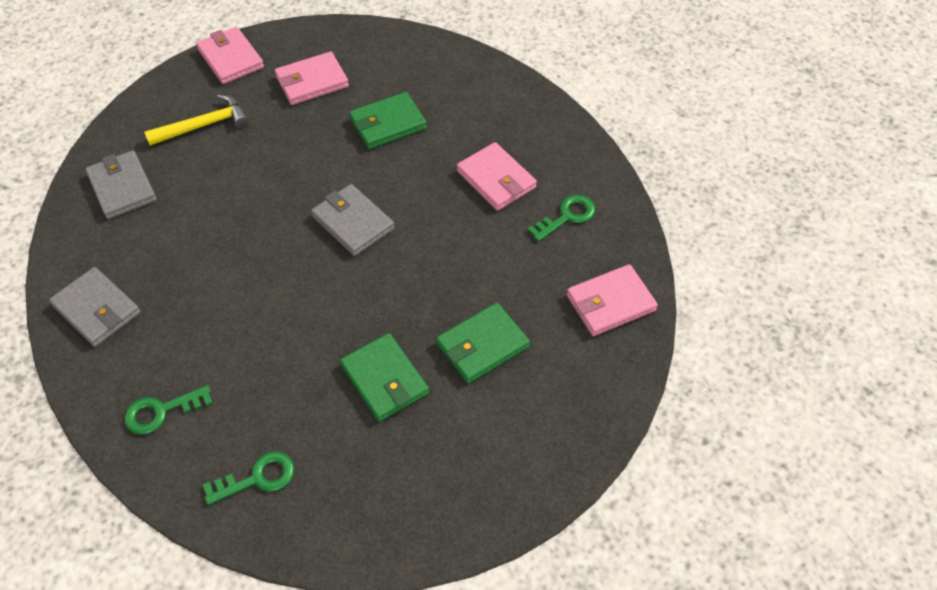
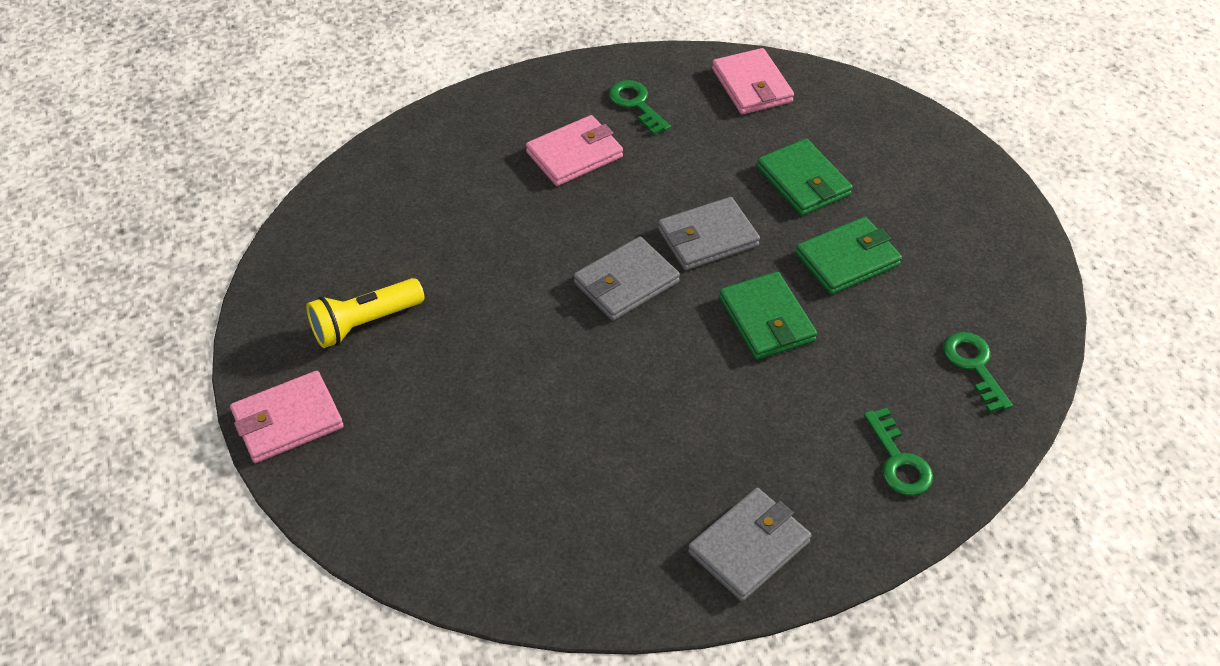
camera: 85 degrees left, 5 degrees down
(122, 187) = (532, 540): grey wallet -> grey wallet (707, 238)
(204, 125) = (424, 446): yellow hammer -> none
(312, 82) = (364, 323): pink wallet -> yellow flashlight
(388, 124) = (464, 246): green wallet -> green wallet (766, 319)

